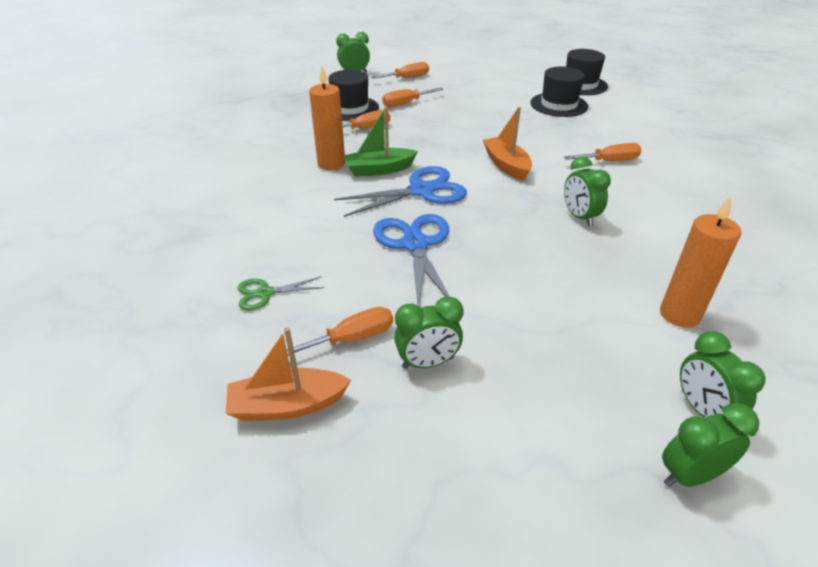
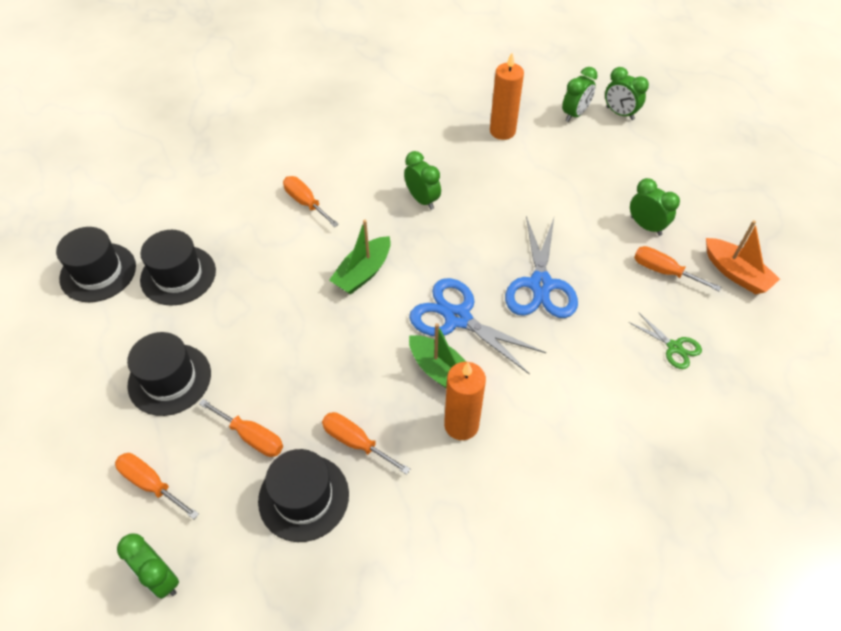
camera: 120 degrees left, 15 degrees up
(415, 244) = (540, 285): blue scissors -> blue scissors turned 45 degrees counterclockwise
(471, 91) = (169, 379): none -> black hat
(506, 165) = (363, 273): orange boat -> green boat
(579, 217) = (422, 200): green clock -> green clock turned 75 degrees counterclockwise

